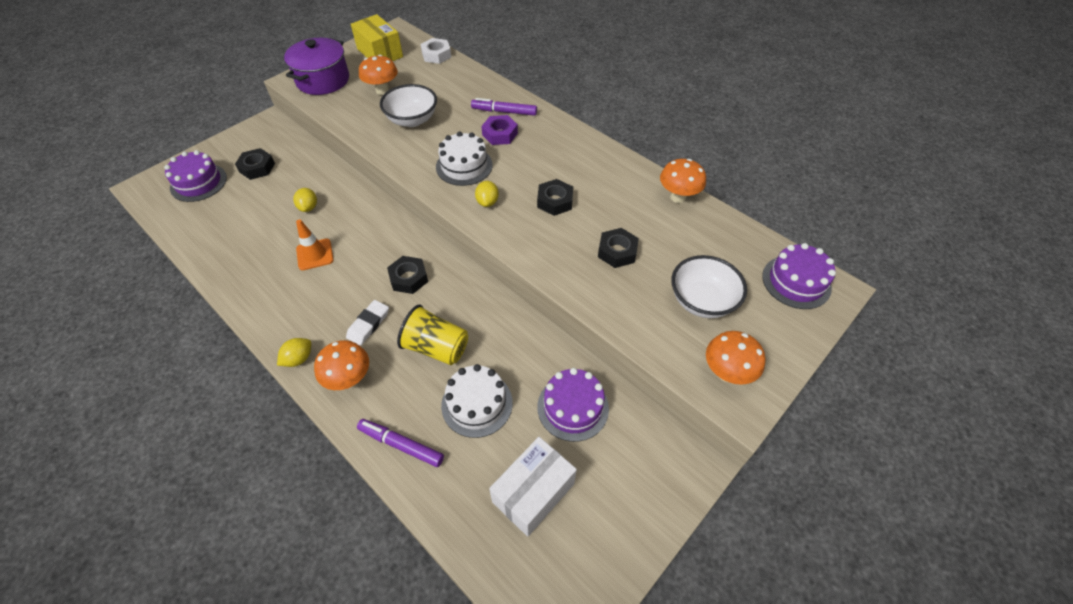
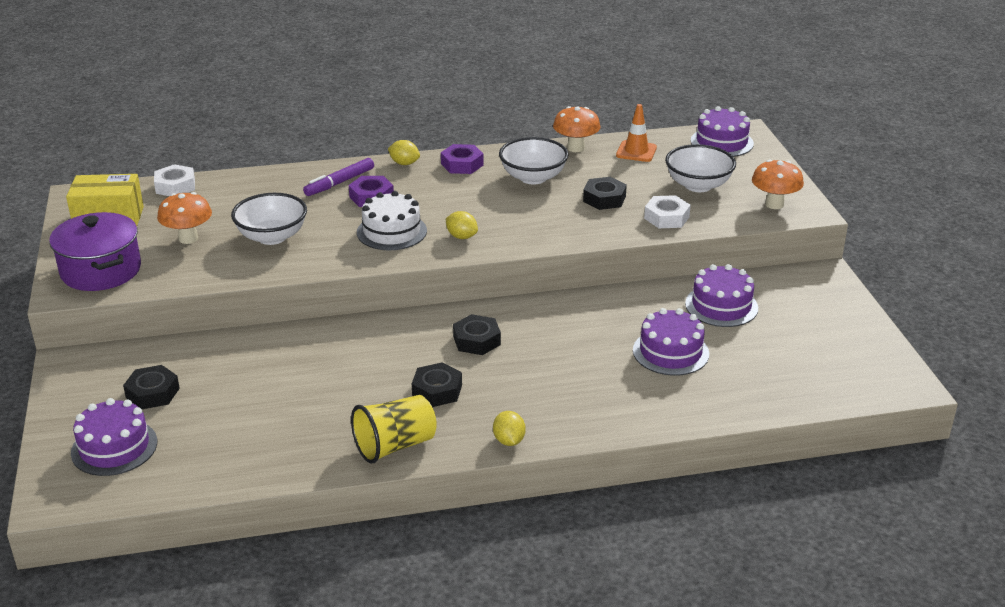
camera: 55 degrees left, 20 degrees down
(308, 207) = (282, 373): yellow lemon -> yellow lemon (404, 163)
(315, 254) = (367, 390): orange traffic cone -> orange traffic cone (636, 151)
(349, 379) = (569, 415): orange mushroom -> none
(368, 324) = (511, 383): white eraser -> none
(401, 445) = (675, 407): purple marker -> none
(436, 347) = (584, 353): yellow cup -> yellow cup (395, 446)
(477, 404) = (670, 352): white cake -> purple cake
(533, 493) = (784, 355): white box -> none
(555, 201) = (506, 203): black nut -> black nut (437, 390)
(587, 152) = (462, 164): none -> purple nut
(607, 196) = (533, 177): none -> white bowl
(626, 305) = (666, 217): none -> white nut

